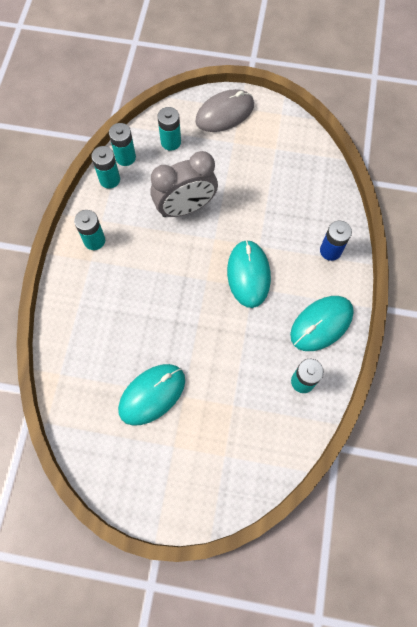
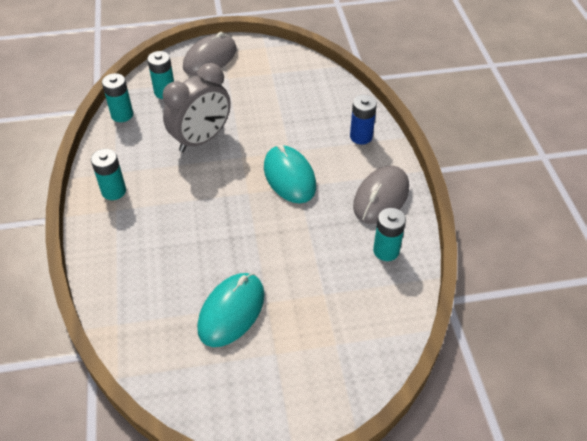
camera: 20 degrees left, 20 degrees down
(109, 179) = (112, 136): turquoise battery -> none
(321, 324) = (381, 197): turquoise mouse -> grey mouse

